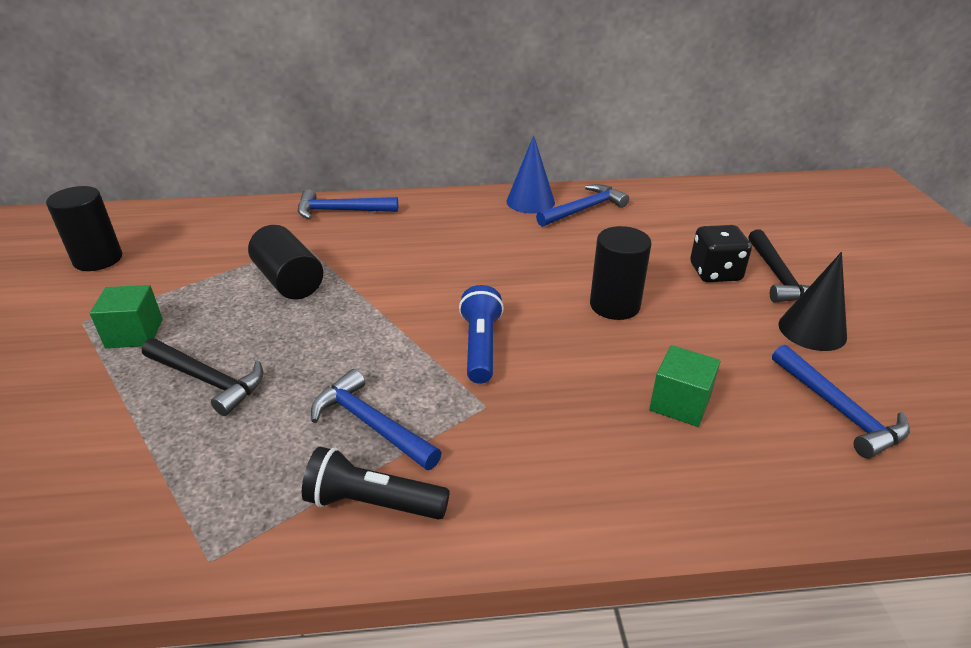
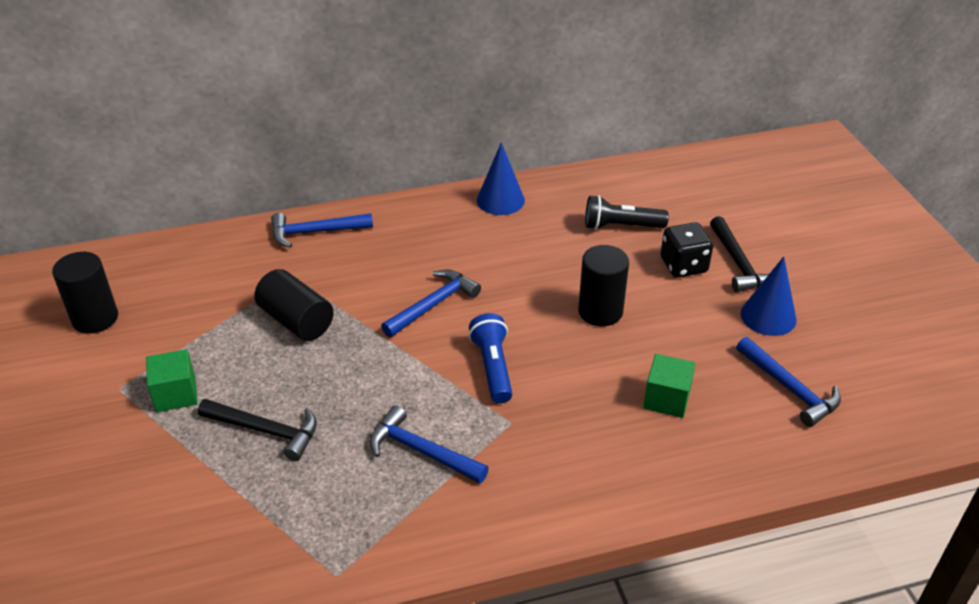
camera: 10 degrees left, 5 degrees up
(372, 503) = (445, 515): black flashlight -> black flashlight (621, 226)
(584, 209) = (554, 204): blue hammer -> blue hammer (433, 305)
(812, 330) = (768, 316): black cone -> blue cone

